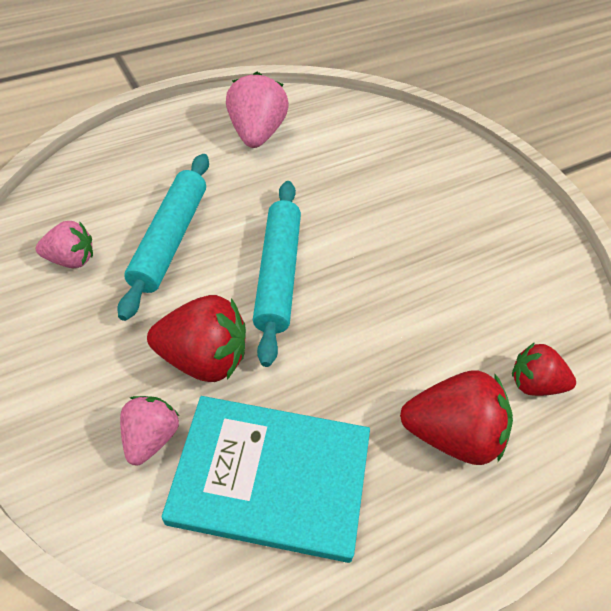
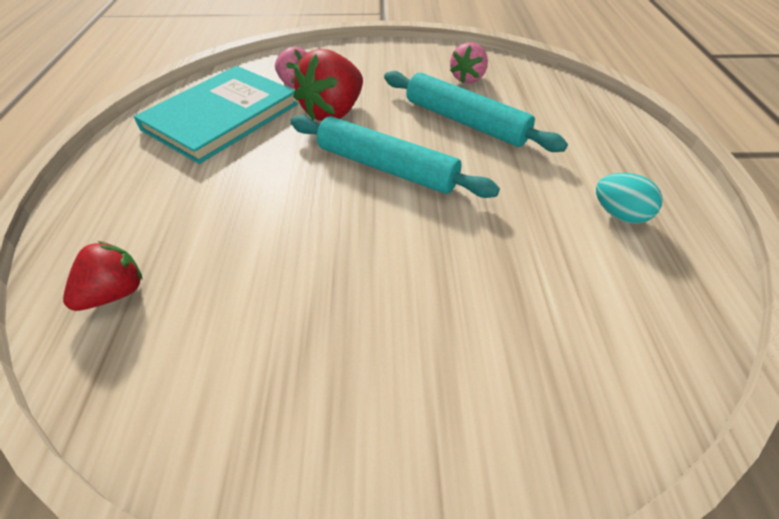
camera: 120 degrees right, 5 degrees down
(257, 134) = (619, 215): pink strawberry -> turquoise egg
(451, 434) = (147, 209): red strawberry -> none

